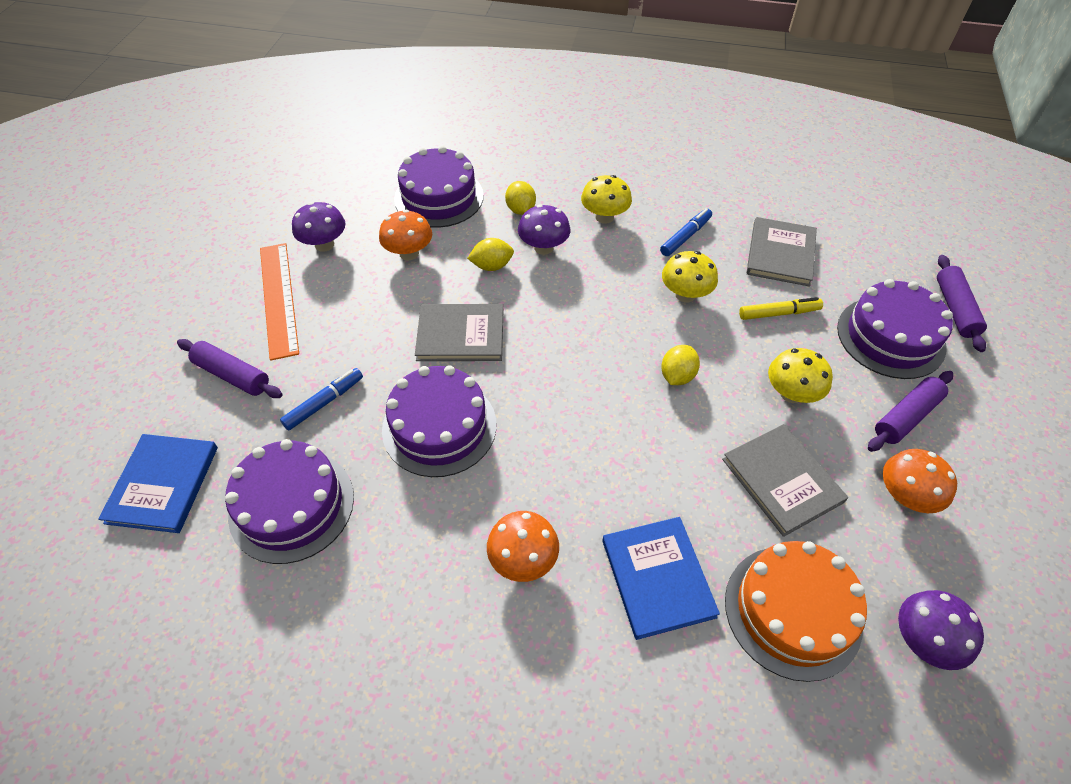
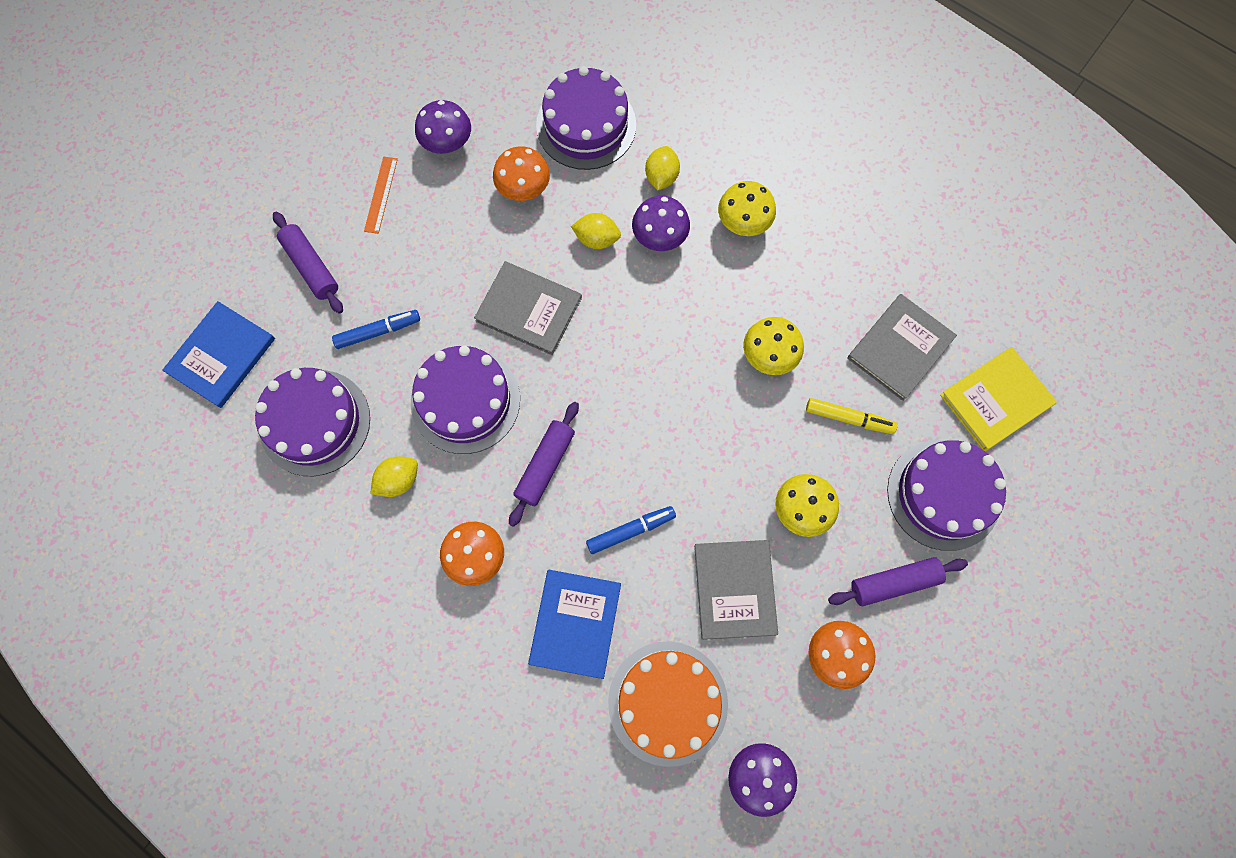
camera: 25 degrees right, 20 degrees up
(279, 298) = (381, 195): orange ruler -> orange ruler, size x0.53
(677, 376) = (705, 443): yellow lemon -> yellow lemon (398, 480)
(685, 237) = (813, 284): blue marker -> blue marker (631, 531)
(875, 261) = (996, 400): none -> yellow book
(955, 309) = (1036, 493): purple rolling pin -> purple rolling pin (545, 466)

